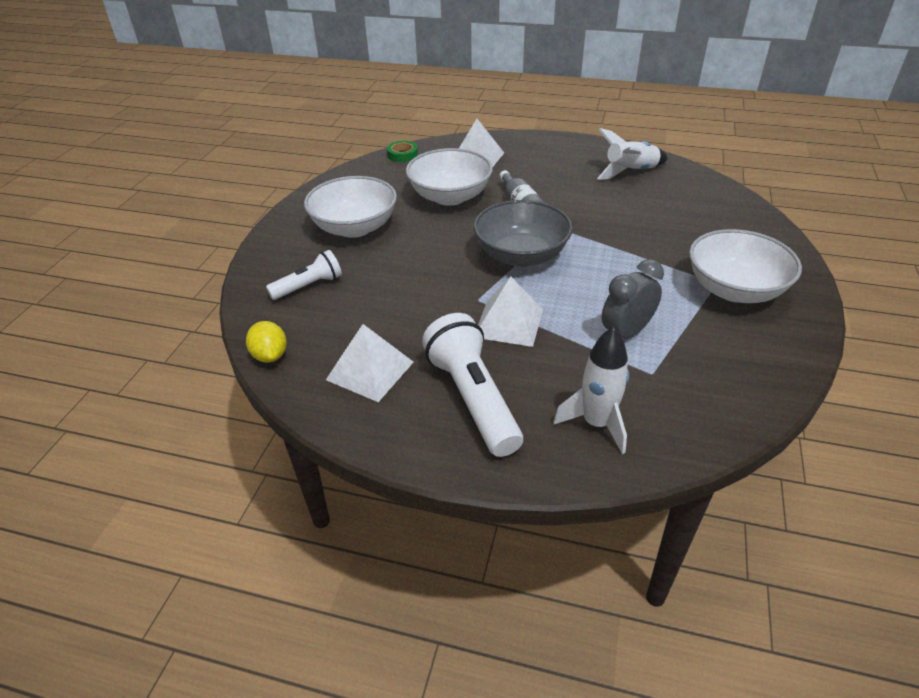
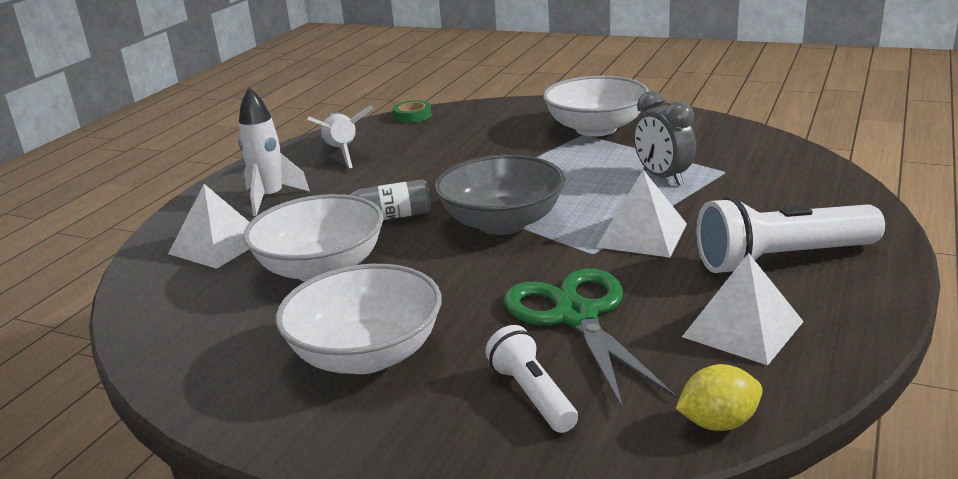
camera: 80 degrees left, 15 degrees down
(390, 297) = (576, 316): none -> green scissors
(402, 154) = (142, 311): green tape -> green tape (412, 116)
(596, 423) = (803, 199): white rocket -> white rocket (270, 198)

